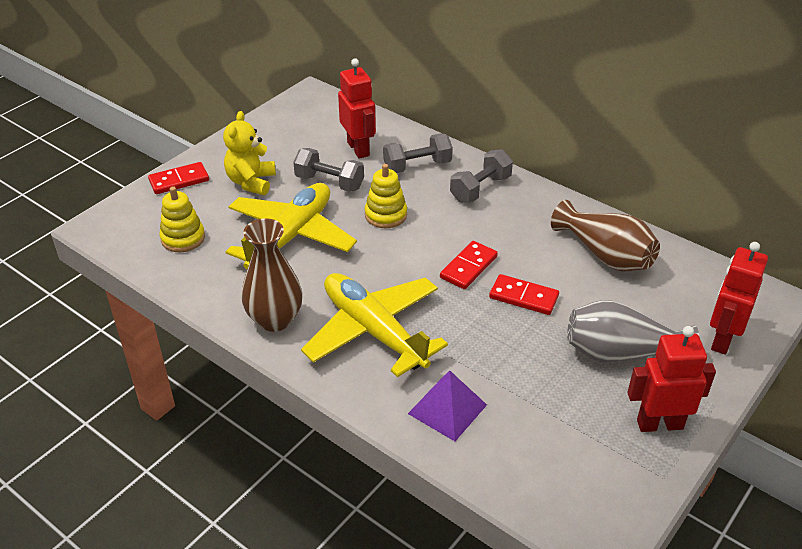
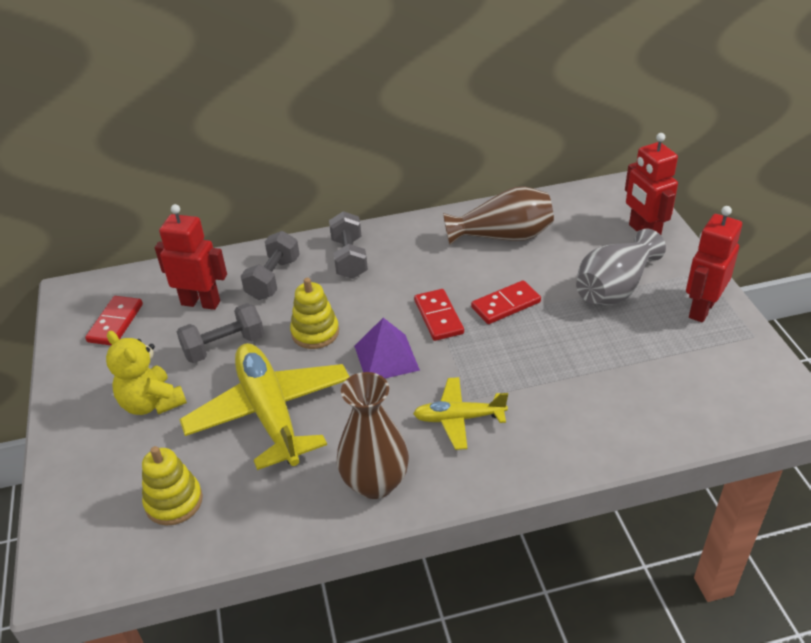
camera: 50 degrees left, 0 degrees up
(179, 180) = (74, 461): red domino -> red domino (115, 323)
(374, 331) = (459, 418): yellow plane -> yellow plane, size x0.54
(447, 409) = (593, 418): purple pyramid -> purple pyramid (386, 358)

